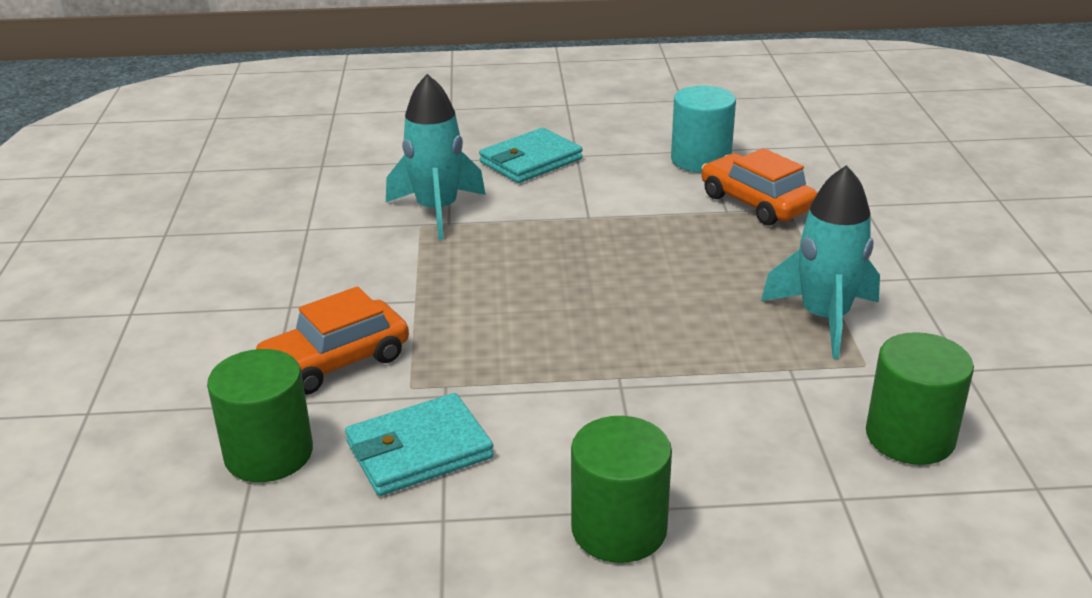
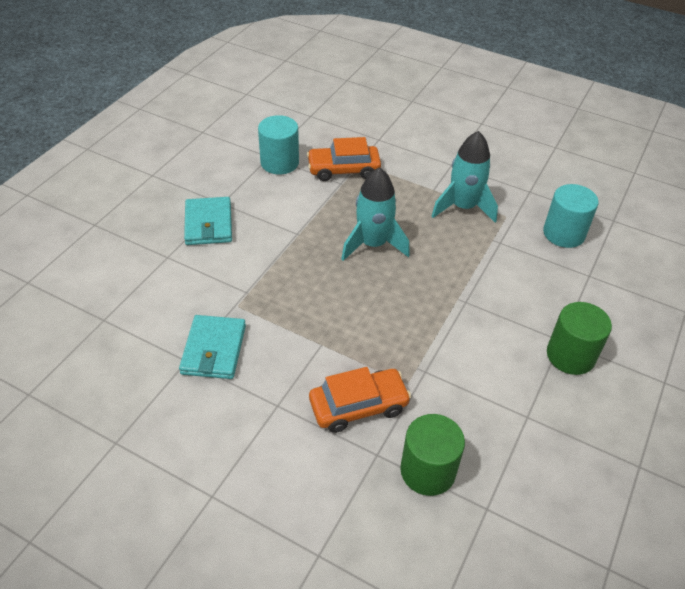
camera: 60 degrees left, 15 degrees up
(335, 362) = (358, 406): orange car -> orange car turned 105 degrees counterclockwise
(419, 450) = (467, 402): turquoise wallet -> turquoise wallet (214, 349)
(437, 211) = (227, 290): turquoise rocket -> turquoise rocket (373, 244)
(910, 437) = (564, 233): green cylinder -> turquoise cylinder

